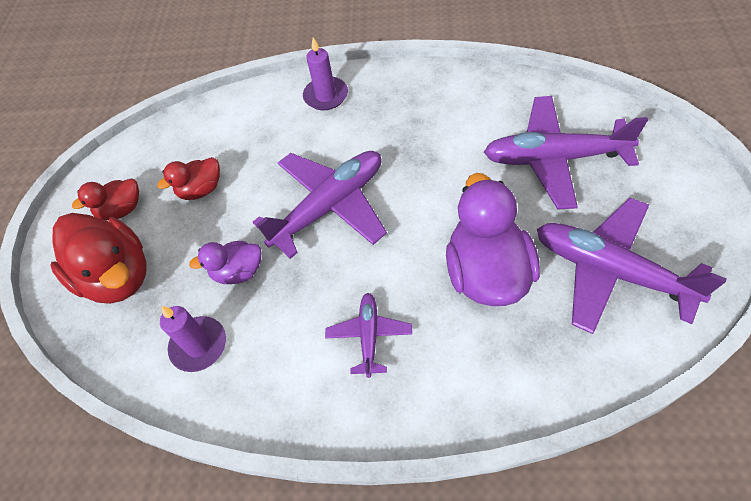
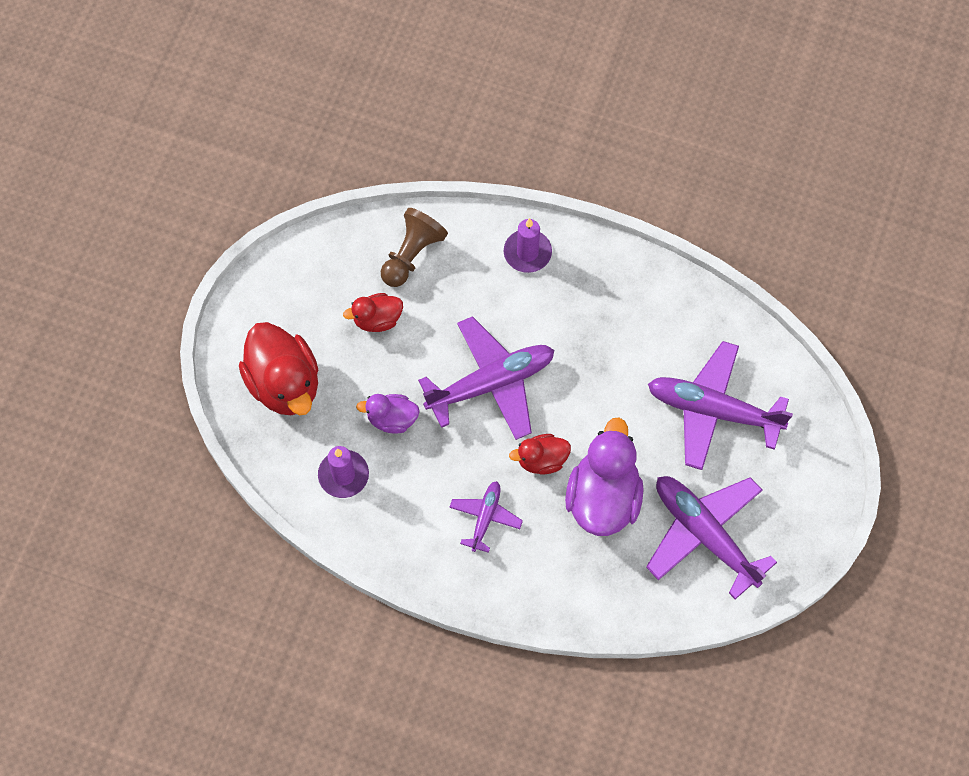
camera: 10 degrees right, 10 degrees up
(121, 210) = (298, 314): red duck -> red duck (541, 460)
(221, 130) = (412, 255): none -> brown pawn

